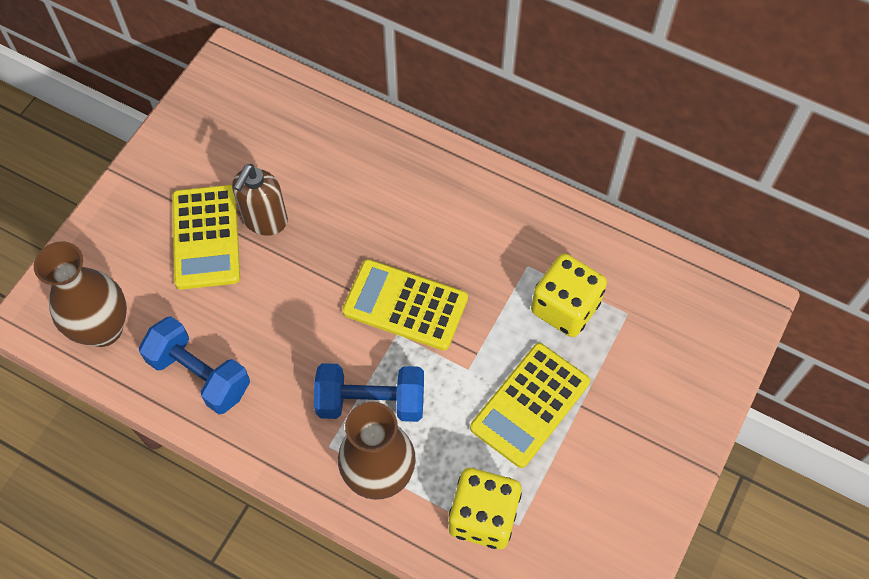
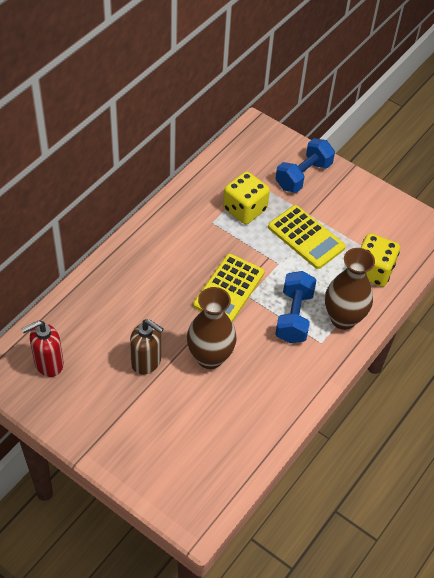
camera: 85 degrees left, 10 degrees down
(103, 329) = (216, 472): brown vase -> brown vase (210, 357)
(199, 374) = (261, 412): blue dumbbell -> blue dumbbell (303, 176)
(206, 237) = (153, 400): yellow calculator -> none
(248, 112) = (48, 364): none -> red soap dispenser

